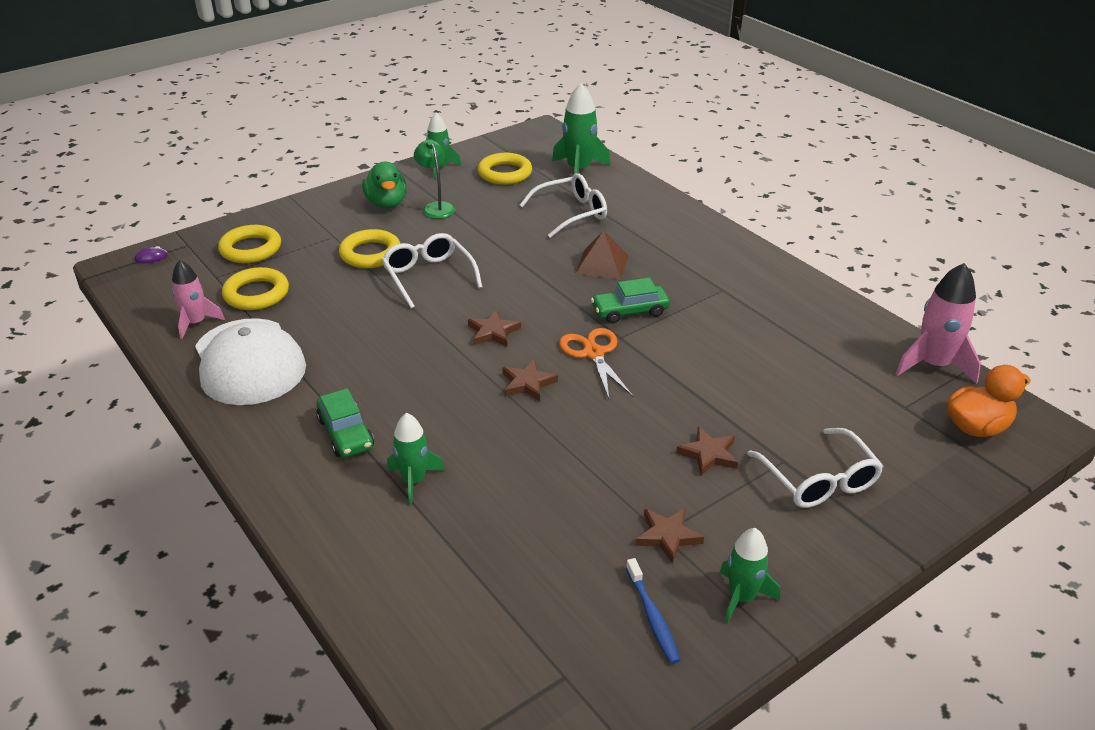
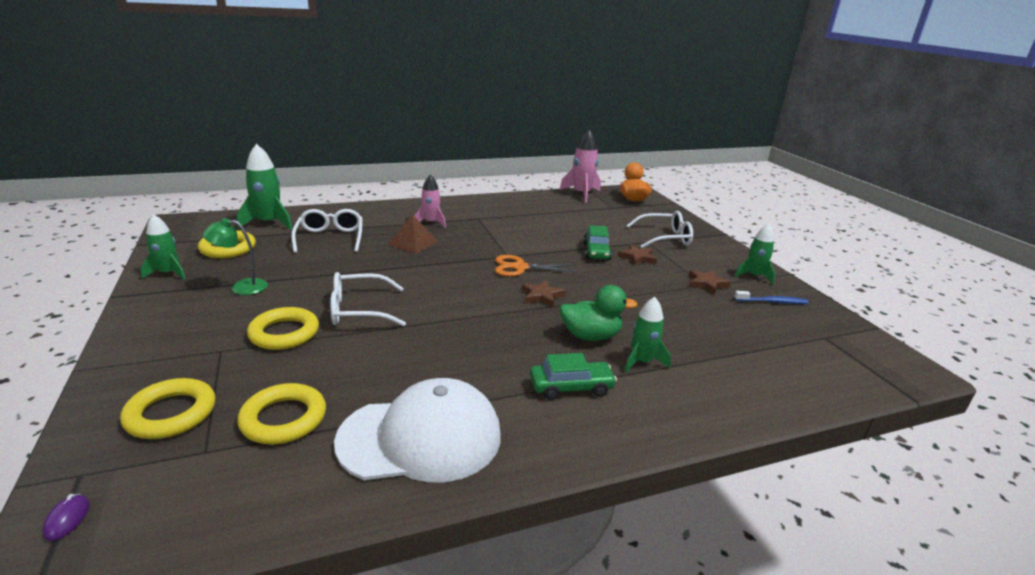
camera: 75 degrees left, 10 degrees down
(196, 323) = (302, 477): pink rocket -> pink rocket (431, 222)
(386, 203) = (195, 310): green duck -> green duck (590, 336)
(493, 332) = (468, 297): brown star -> none
(630, 311) = (479, 247): green car -> green car (596, 251)

